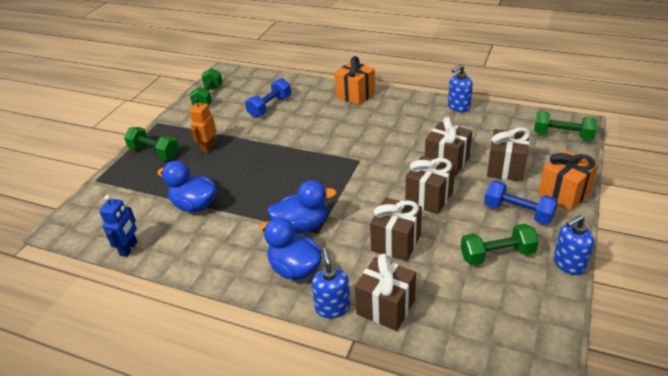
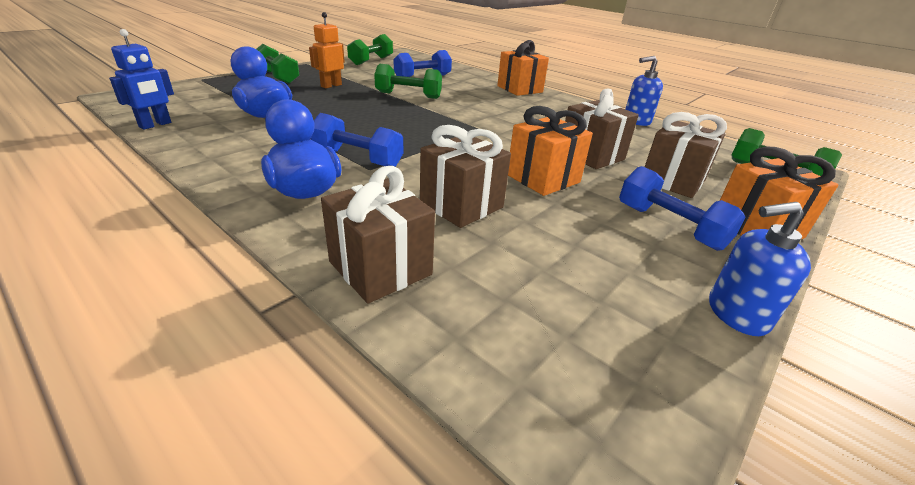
camera: 15 degrees right, 5 degrees down
(302, 226) = (357, 159): blue duck -> blue dumbbell
(332, 307) = (305, 243): blue soap dispenser -> none
(429, 198) = (543, 179): brown gift -> orange gift
(497, 255) = (608, 263): green dumbbell -> green dumbbell (408, 95)

